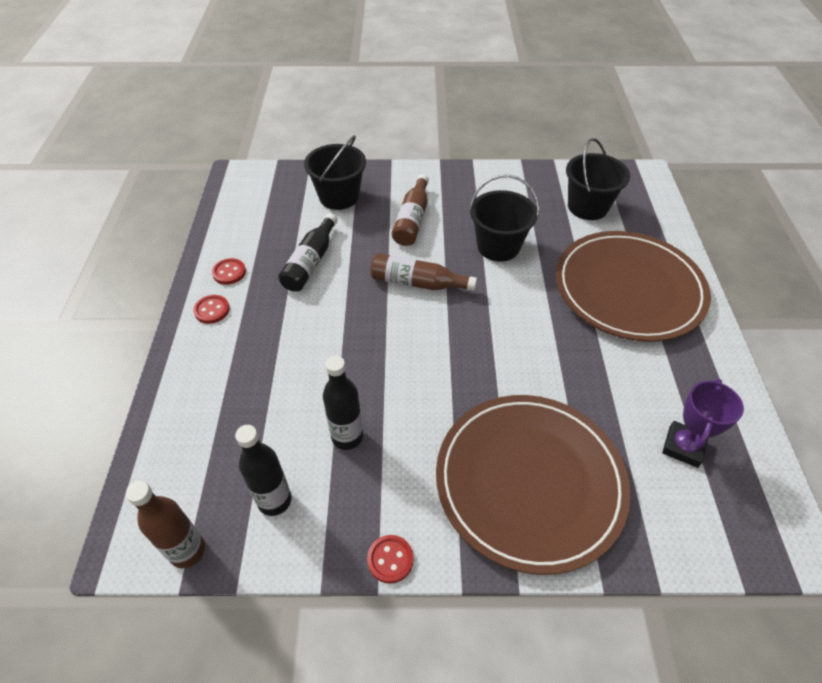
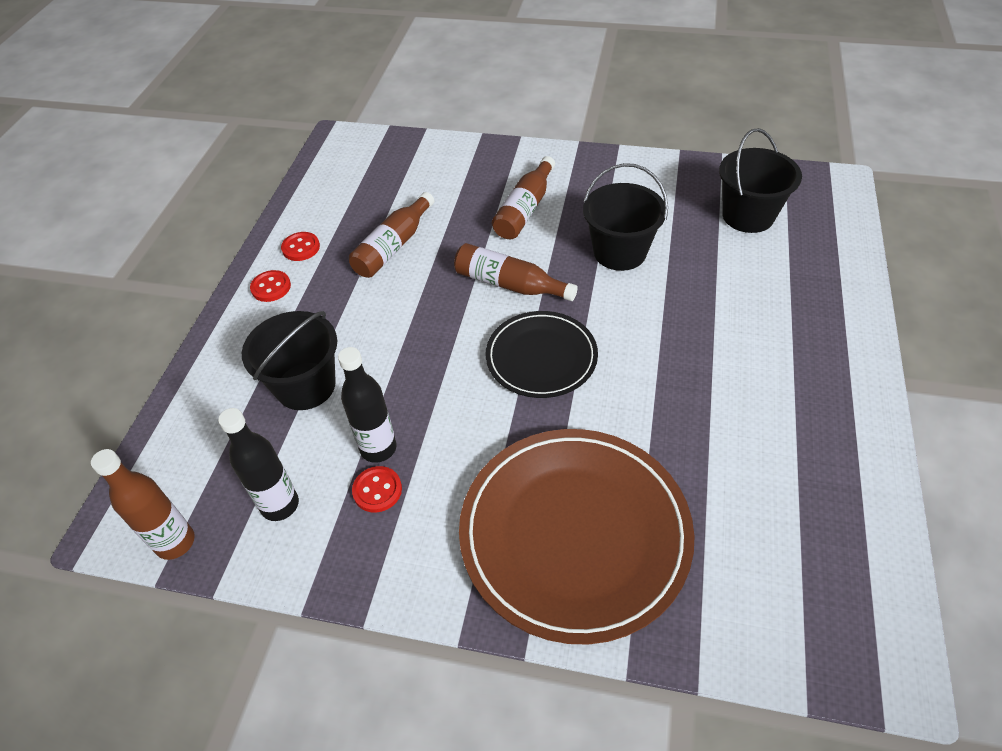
camera: 15 degrees right, 0 degrees up
(311, 262) = (393, 246): black bottle -> brown bottle
(339, 197) = (447, 174): black bucket -> black bucket (305, 386)
(390, 559) = (387, 592): red button -> red button (377, 490)
(461, 340) = (541, 357): none -> black plate
(628, 289) = (770, 322): brown plate -> none
(683, 446) = (781, 524): purple trophy -> none

